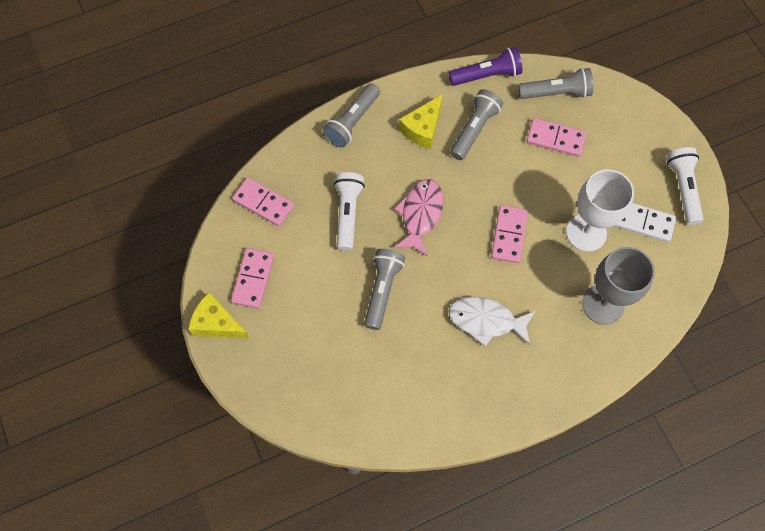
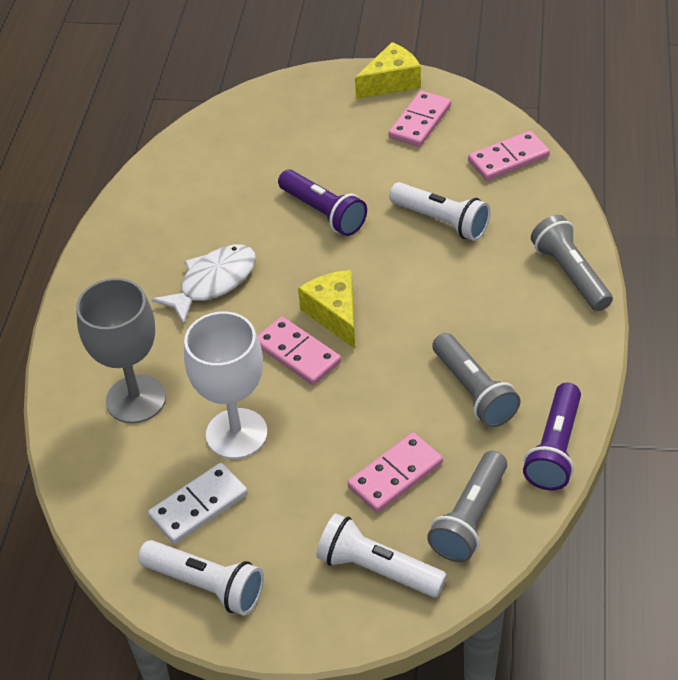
camera: 125 degrees right, 20 degrees down
(253, 279) = (420, 122): pink domino -> pink domino turned 75 degrees clockwise
(382, 290) = (323, 213): grey flashlight -> purple flashlight
(420, 214) = (390, 283): pink fish -> none
(422, 128) = (512, 338): yellow cheese -> yellow cheese (335, 314)
(615, 118) = (377, 569): none -> white flashlight

